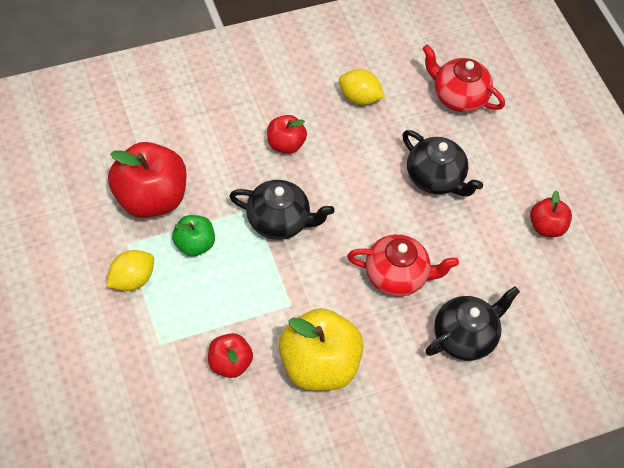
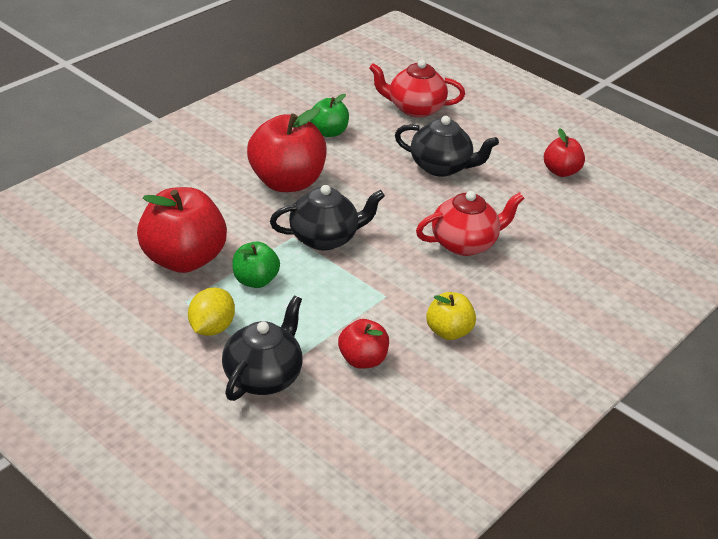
camera: 25 degrees left, 20 degrees down
(285, 144) = (286, 182): red apple -> red apple, size x1.85
(318, 365) = (448, 331): yellow apple -> yellow apple, size x0.54
(359, 97) = (328, 132): yellow lemon -> green apple
(465, 336) = (559, 266): black teapot -> black teapot (263, 377)

